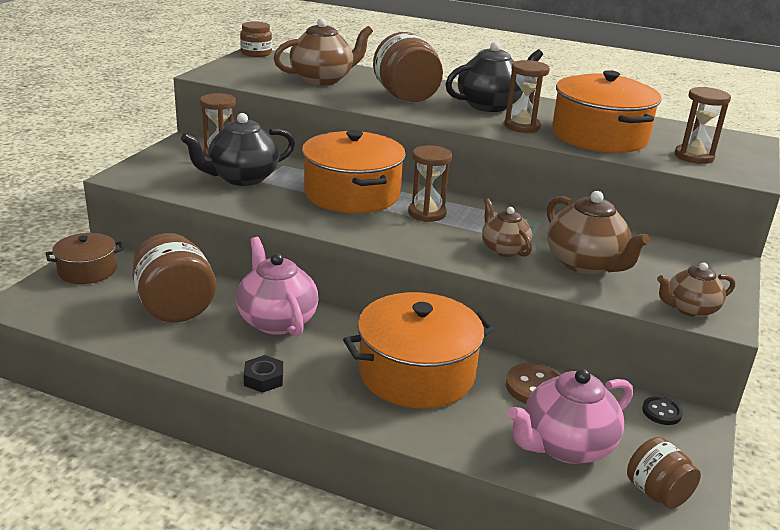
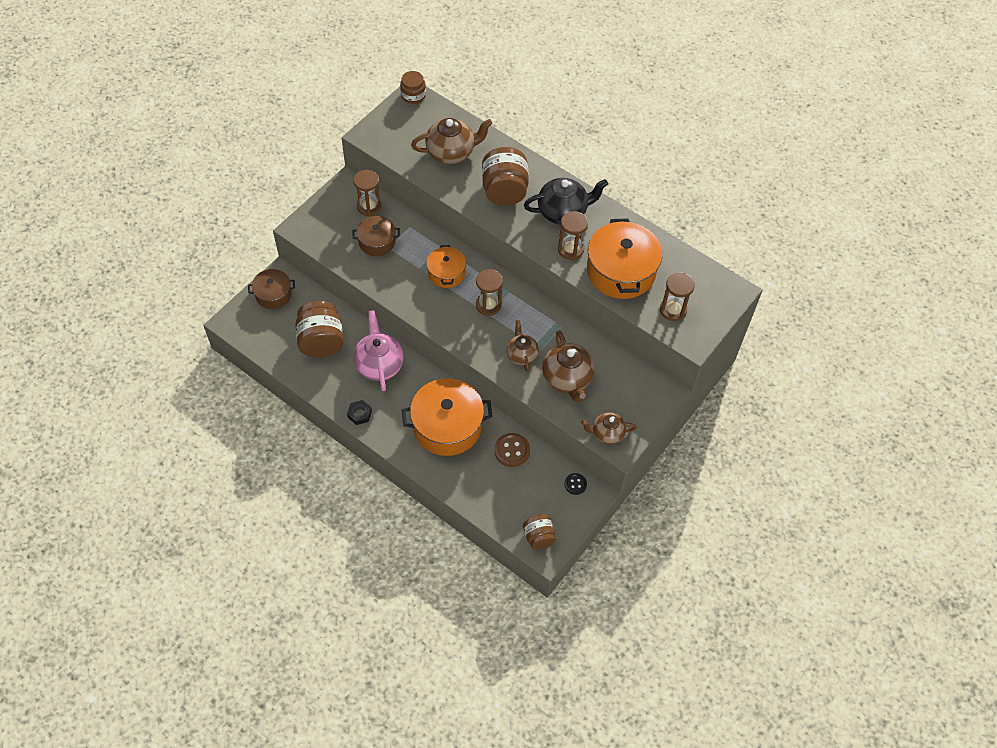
camera: 15 degrees right, 30 degrees up
(242, 178) = (377, 242): black teapot -> brown pot
(352, 194) = (446, 273): orange pot -> orange pot, size x0.56
(565, 446) = (506, 497): pink teapot -> none

